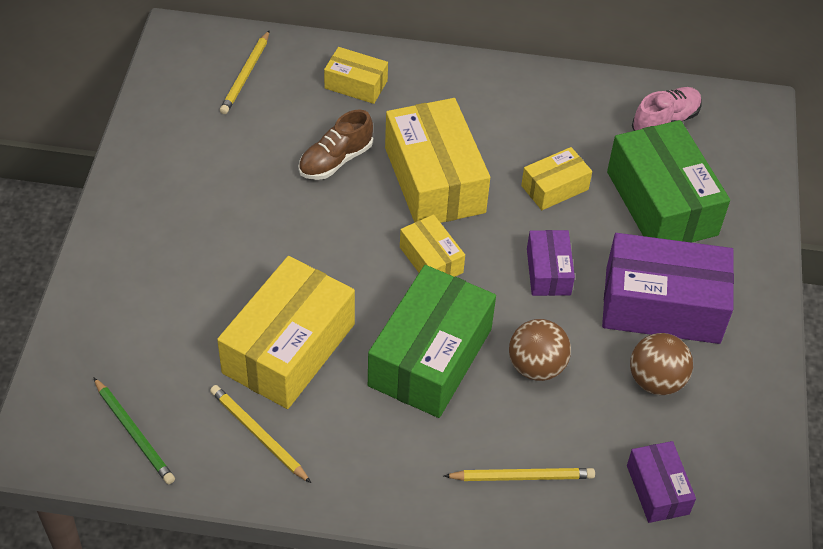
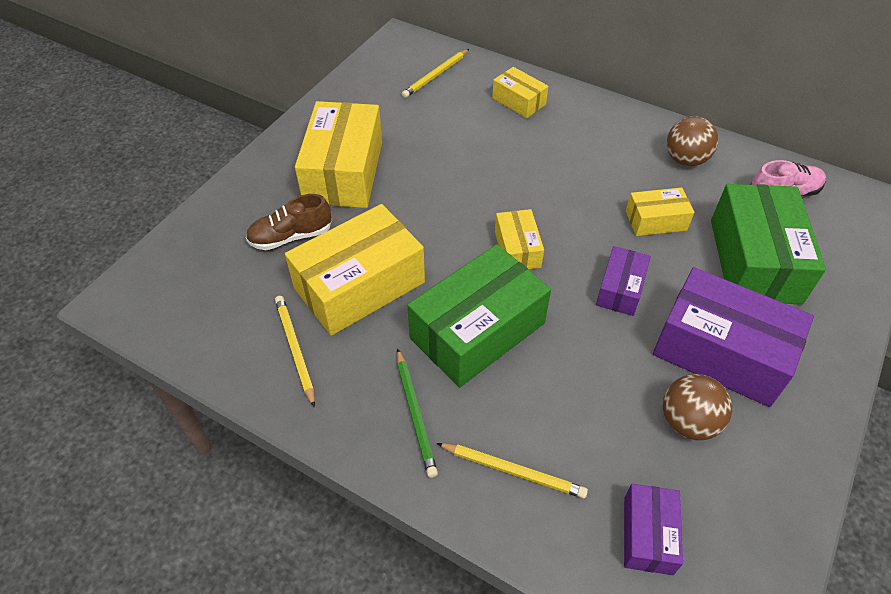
camera: 25 degrees right, 0 degrees up
(134, 433) = (198, 314): green pencil -> green pencil (415, 414)
(335, 160) = (474, 151): brown shoe -> brown shoe (291, 237)
(434, 180) = (550, 187): yellow box -> yellow box (344, 172)
(536, 367) = (572, 370): brown ball -> brown ball (685, 160)

